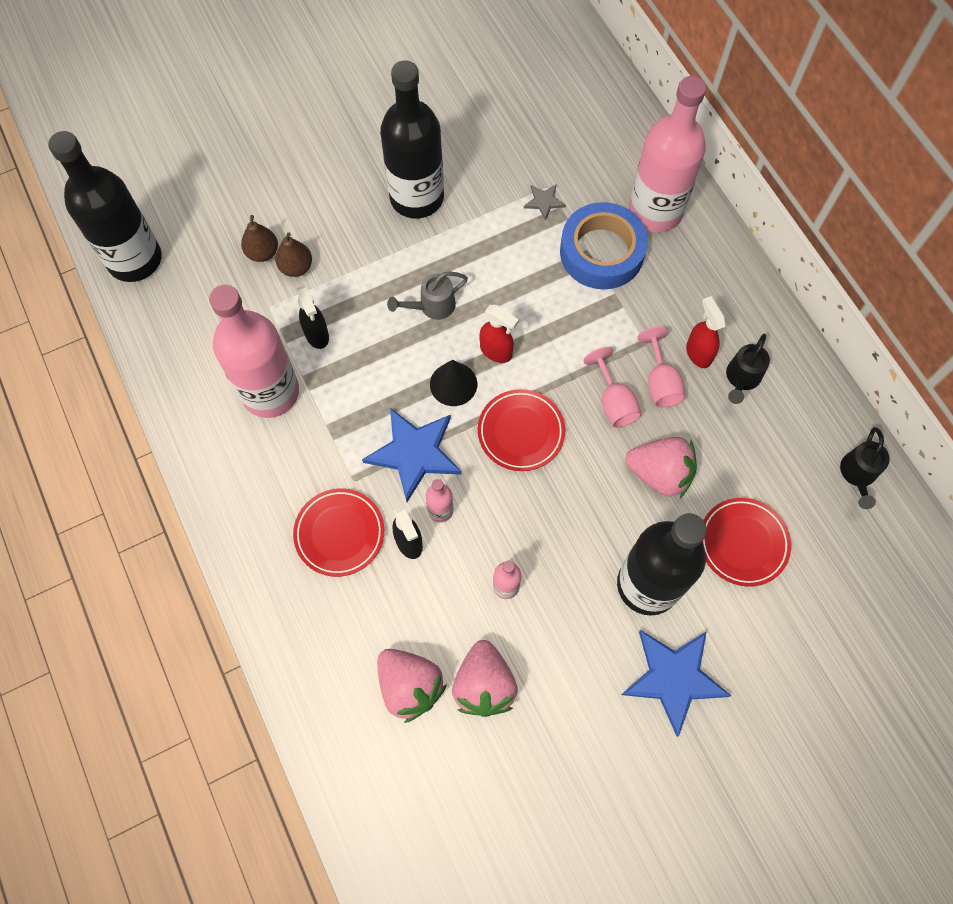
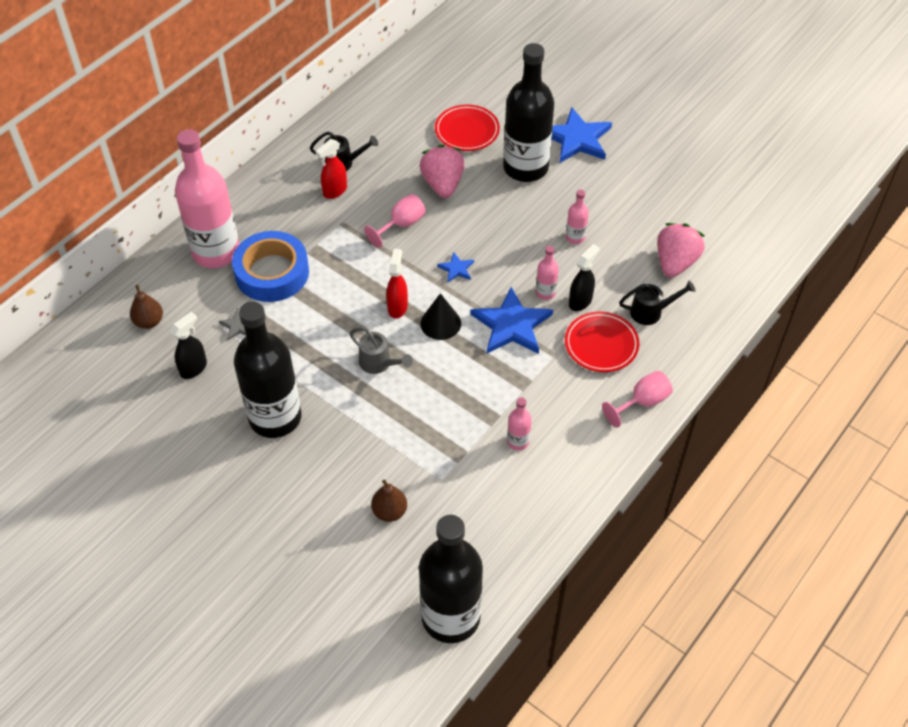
camera: 115 degrees left, 15 degrees down
(270, 392) = (518, 441): pink bottle -> pink bottle, size x0.42
(296, 267) = (391, 477): brown pear -> brown pear (149, 321)
(317, 335) = (448, 432): black spray bottle -> black spray bottle (194, 368)
(484, 685) = (646, 225): pink strawberry -> none
(521, 432) = (456, 269): red plate -> blue star
(660, 383) = (371, 204): pink goblet -> pink goblet (642, 402)
(857, 474) = (384, 91): black watering can -> black watering can (650, 312)

